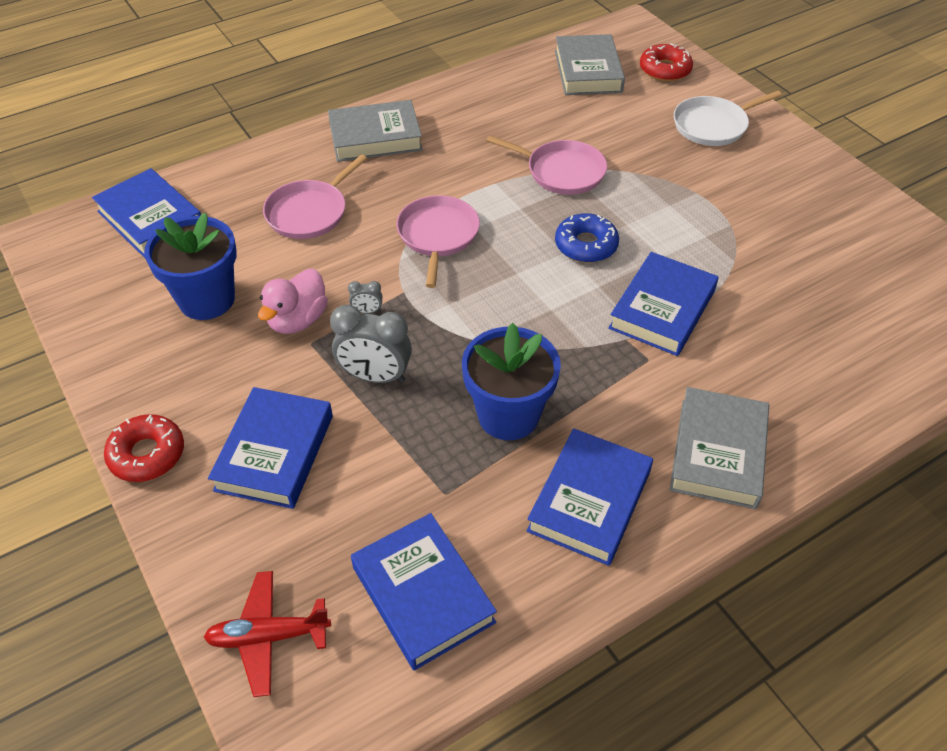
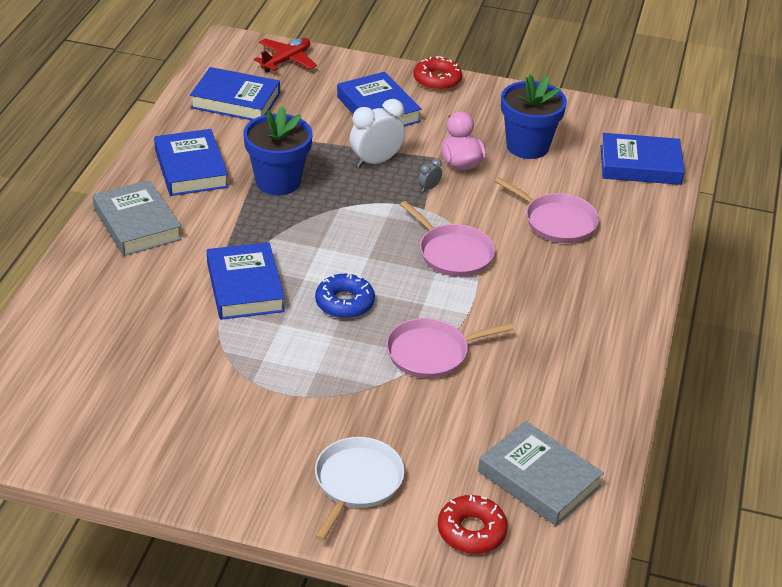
camera: 135 degrees right, 10 degrees down
(309, 212) = (557, 221): pink pan -> pink pan turned 135 degrees clockwise
(375, 137) = (606, 298): grey book -> none
(375, 376) = (376, 161): grey clock -> white clock

